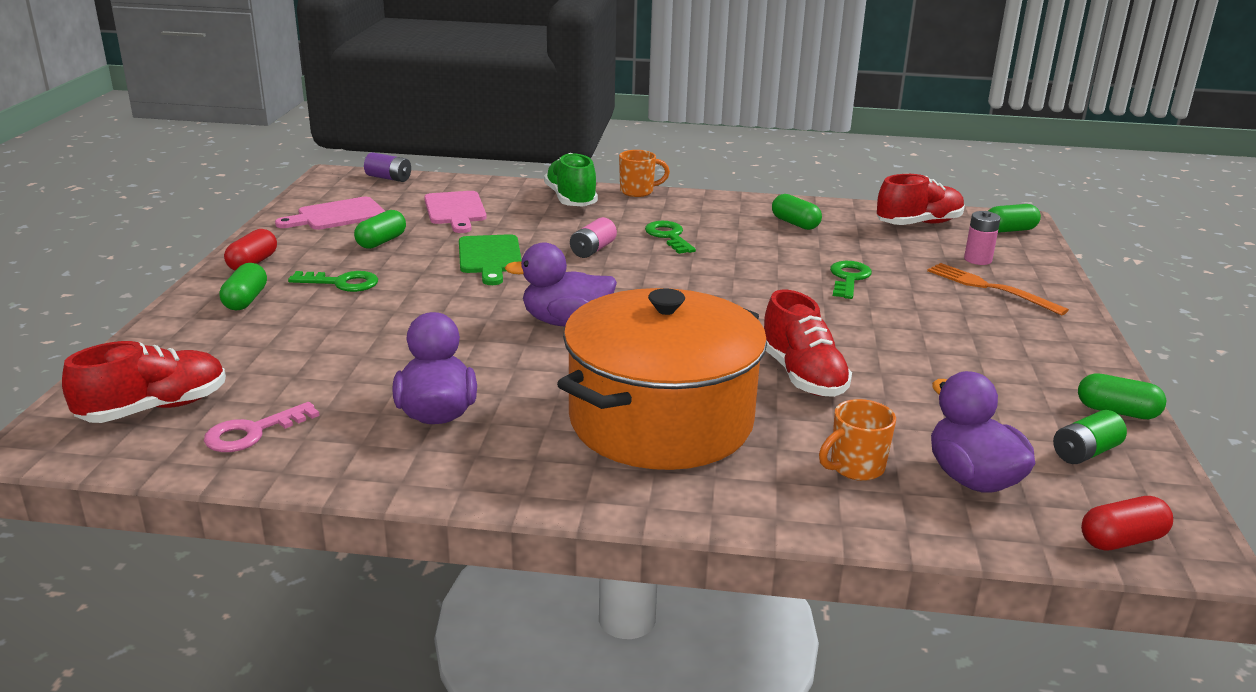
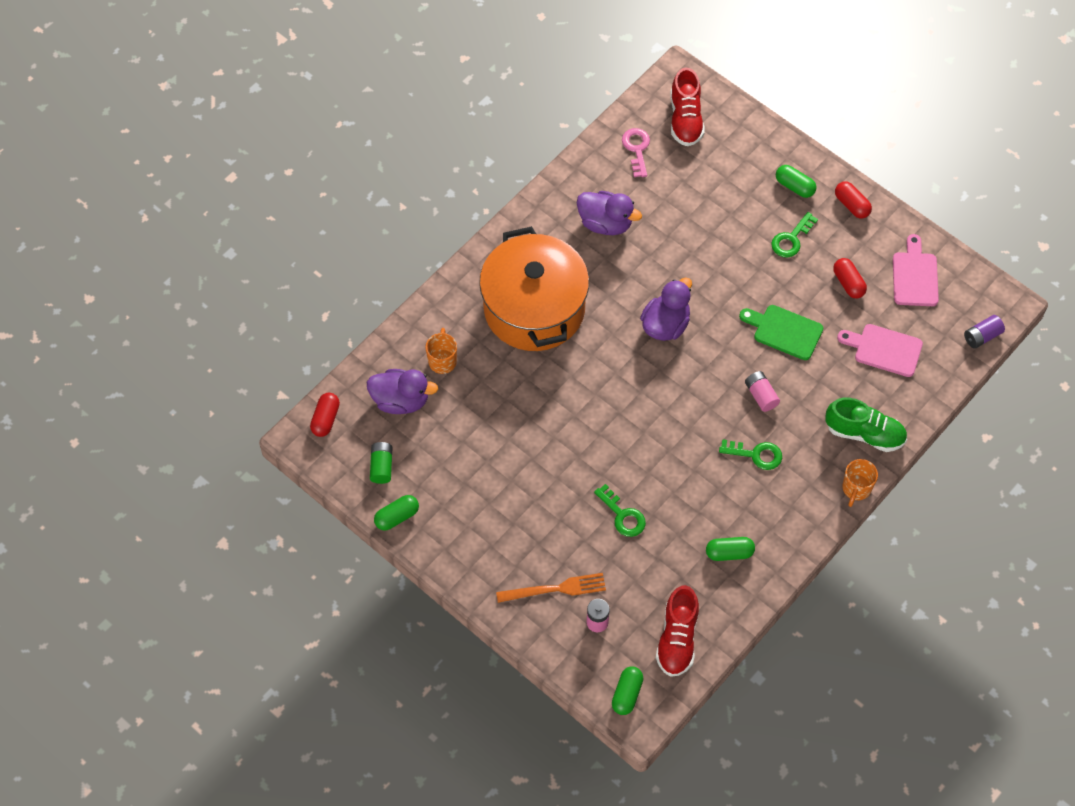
camera: 125 degrees right, 35 degrees up
(381, 242) = (848, 283): green capsule -> red capsule
(802, 376) = (530, 399): red shoe -> none

